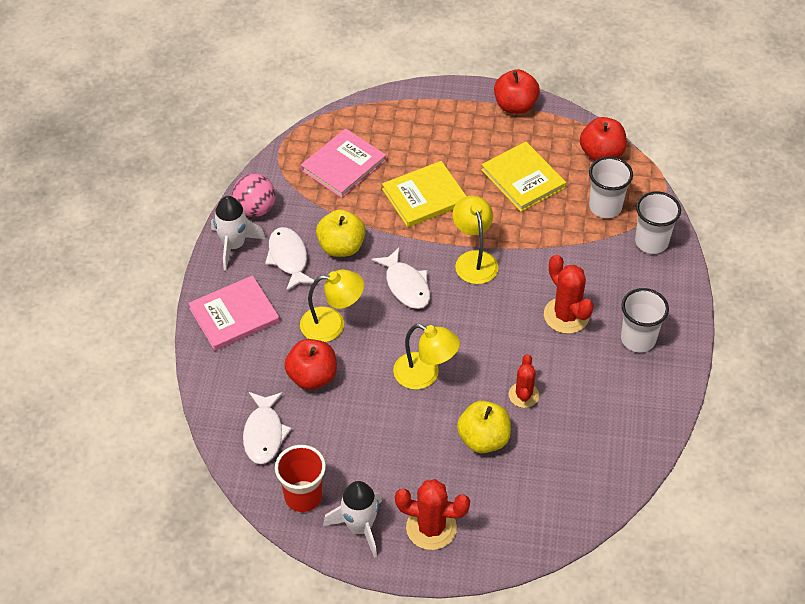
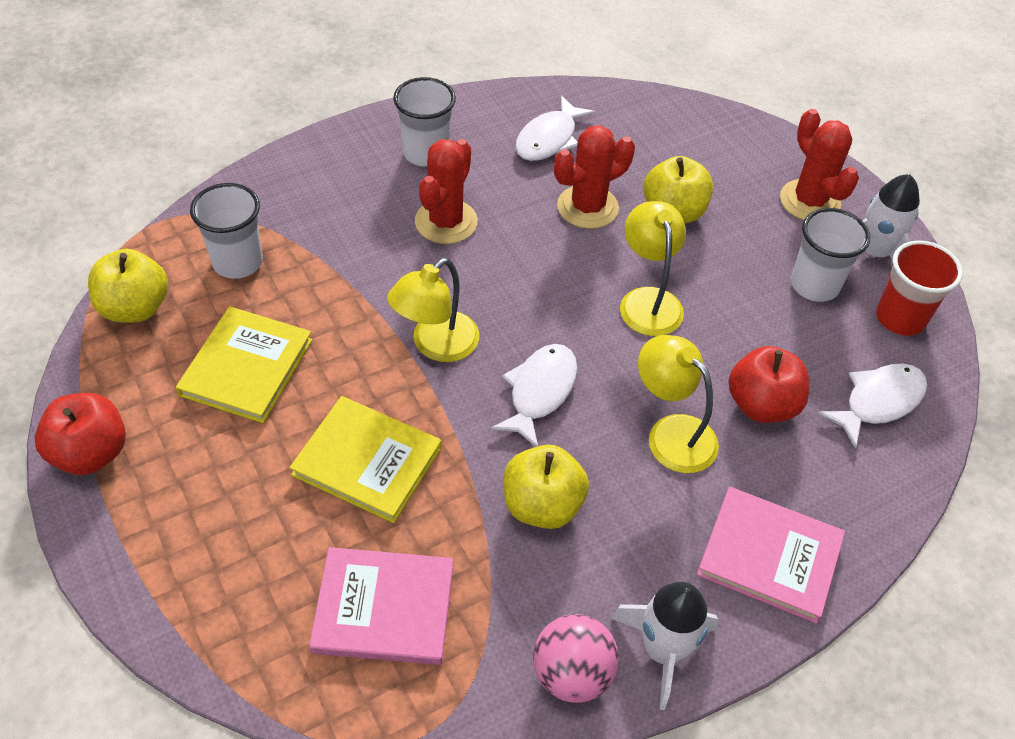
camera: 130 degrees left, 0 degrees up
(288, 258) = (619, 558): white fish -> white fish (549, 139)
(523, 395) = (587, 207): red cactus -> red cactus, size x1.56
(601, 153) = (135, 308): red apple -> yellow apple
(651, 242) = (267, 198): white cup -> white cup (814, 285)

